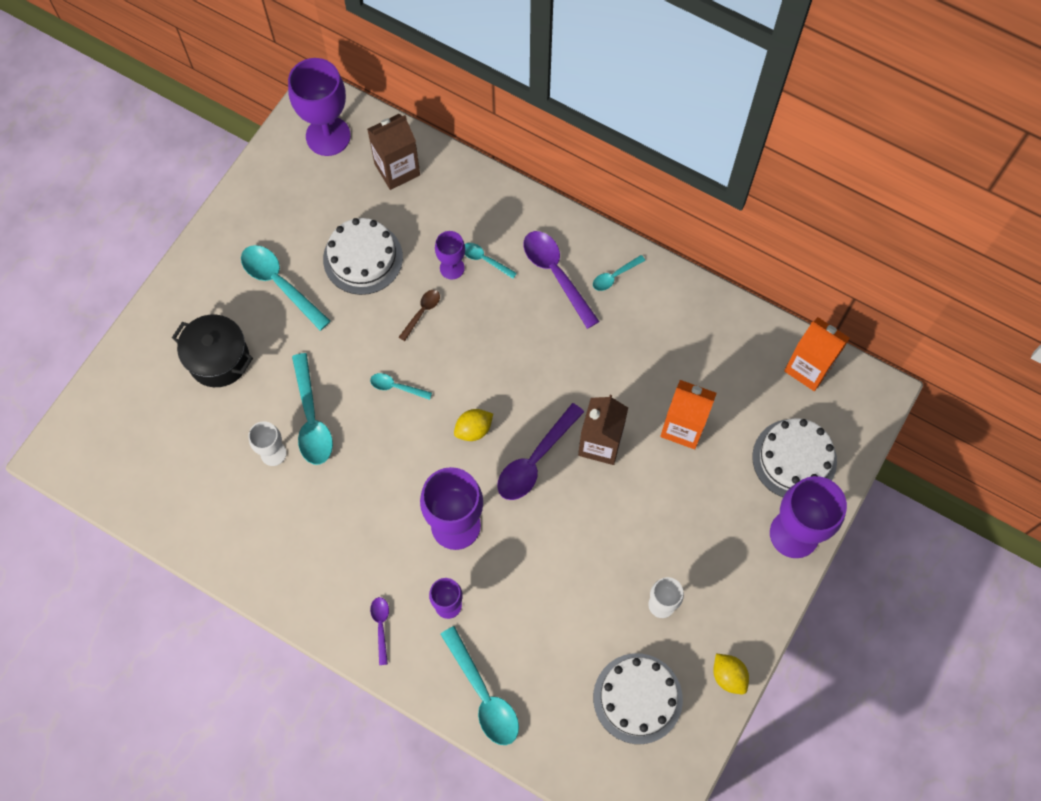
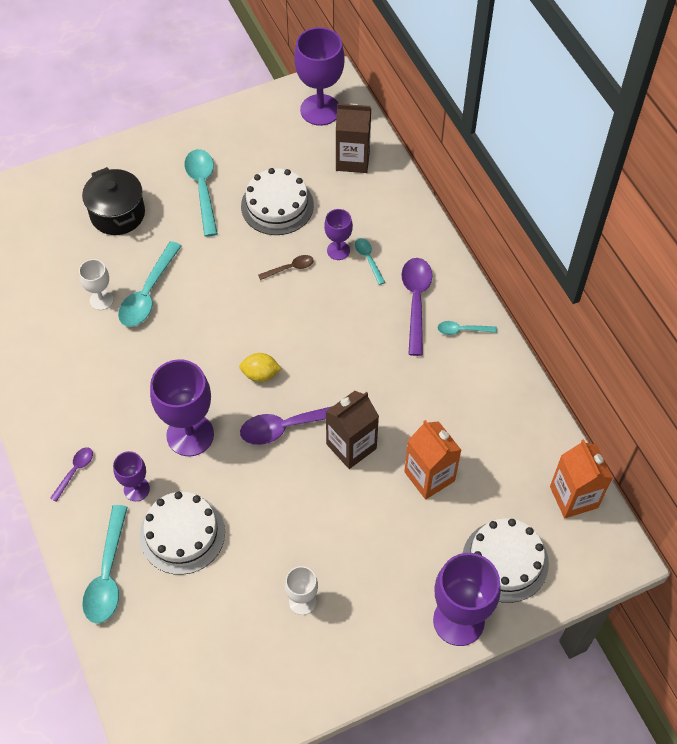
camera: 35 degrees right, 10 degrees down
(396, 387) = (227, 309): turquoise spoon -> none
(637, 698) = (224, 661): white cake -> white cake (182, 534)
(728, 676) = (312, 697): yellow lemon -> none

